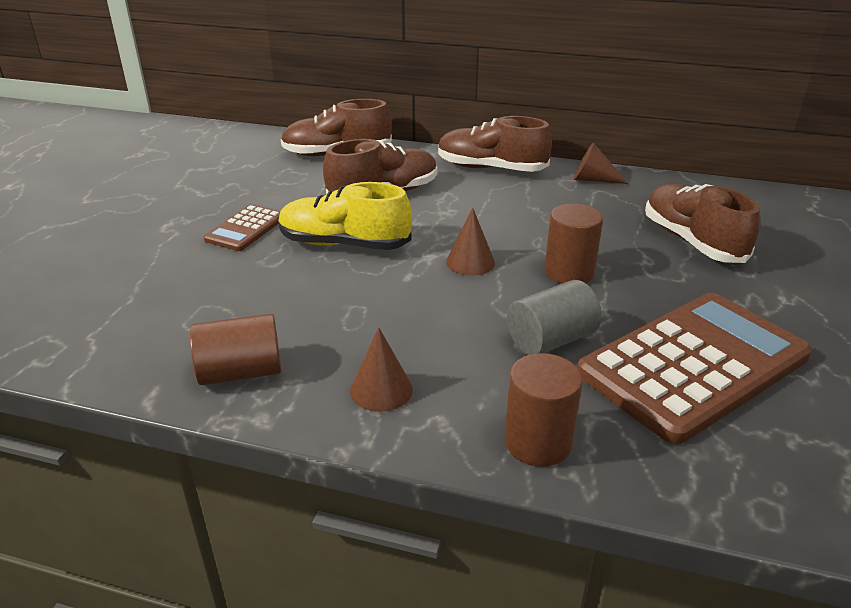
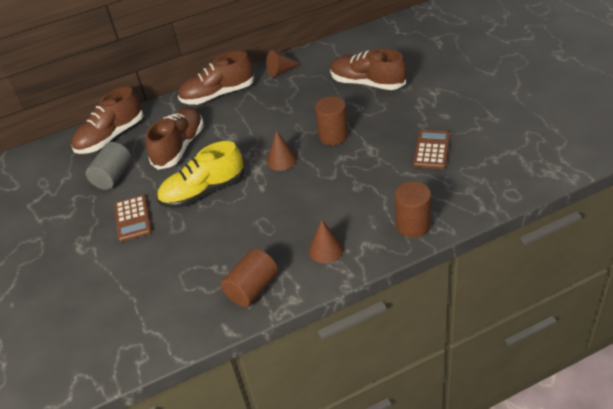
camera: 35 degrees left, 10 degrees up
(550, 340) = (365, 176): grey cylinder -> grey cylinder (113, 176)
(693, 365) = (431, 150): brown calculator -> brown calculator, size x0.48

